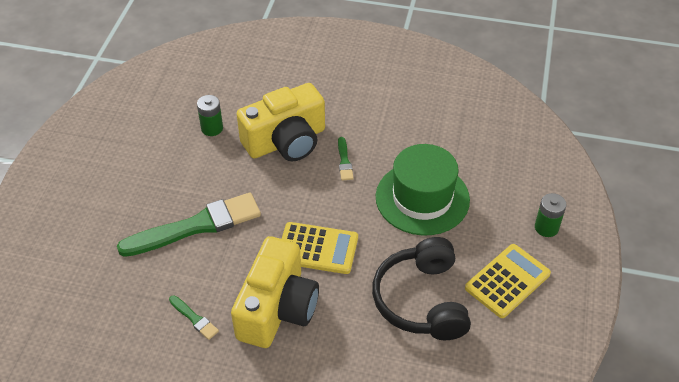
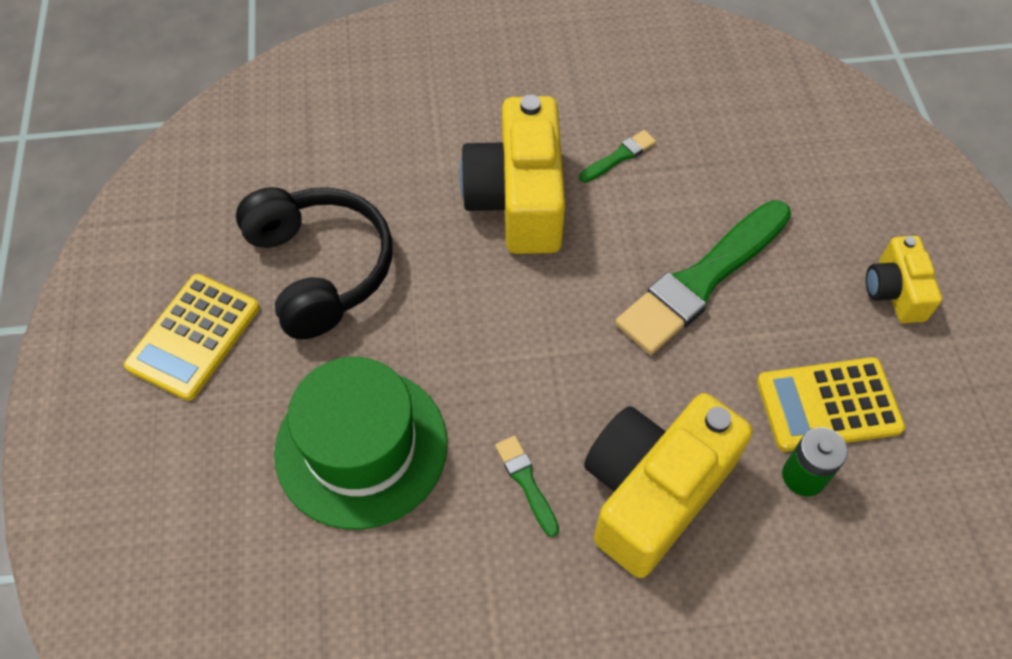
camera: 160 degrees right, 10 degrees up
(97, 190) = (894, 291): none -> yellow camera
(194, 318) = (619, 156): green brush -> green brush turned 120 degrees clockwise
(317, 248) = (501, 301): yellow calculator -> yellow calculator (828, 405)
(546, 227) = (132, 455): green battery -> none

